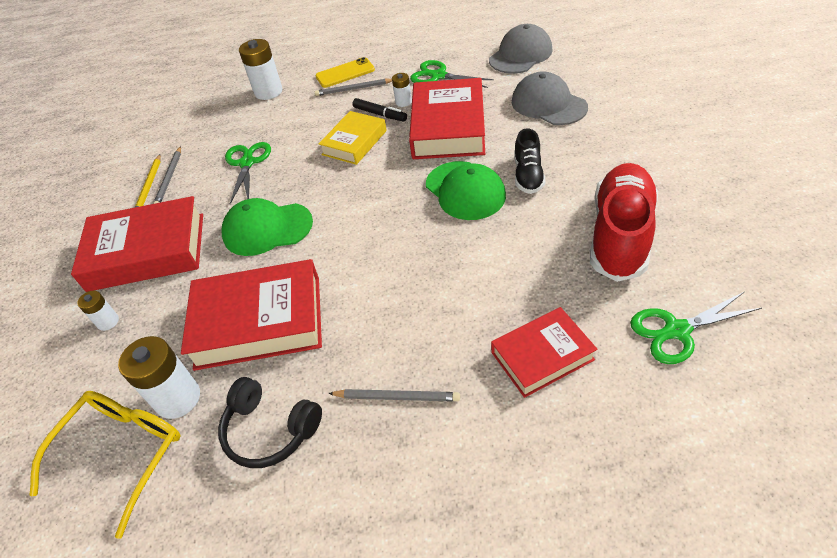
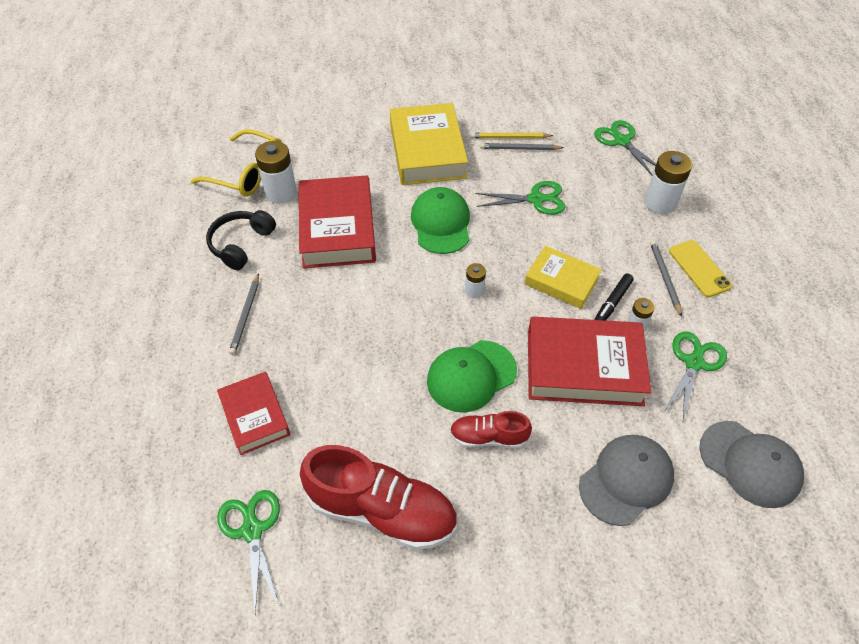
camera: 85 degrees right, 5 degrees up
(108, 322) = (358, 144): white battery -> white battery (474, 291)
(147, 252) = (427, 151): red book -> yellow book
(183, 113) = (621, 141): none -> green scissors
(528, 175) = (488, 437): black shoe -> red shoe

